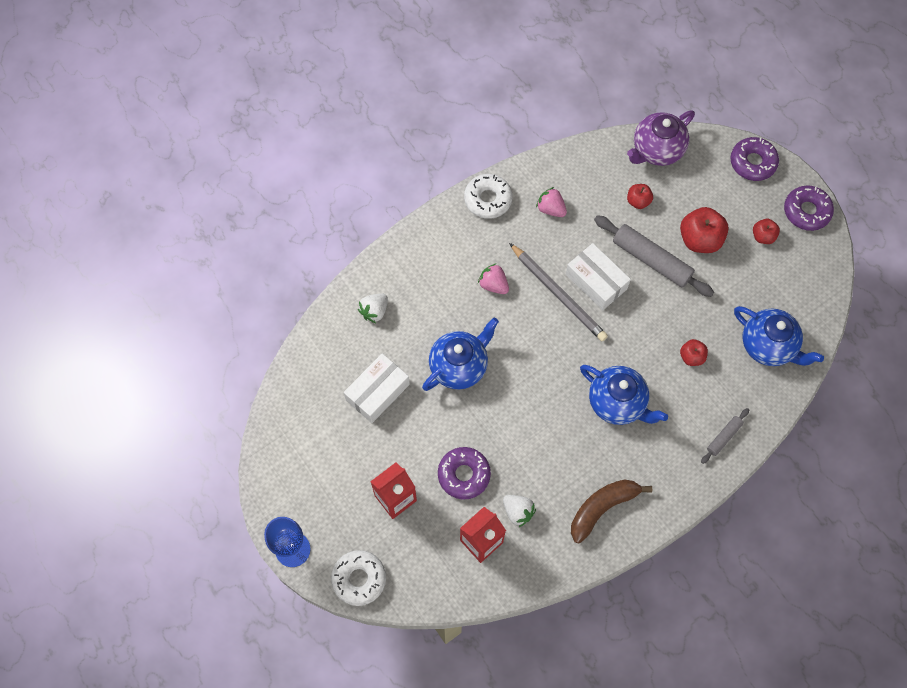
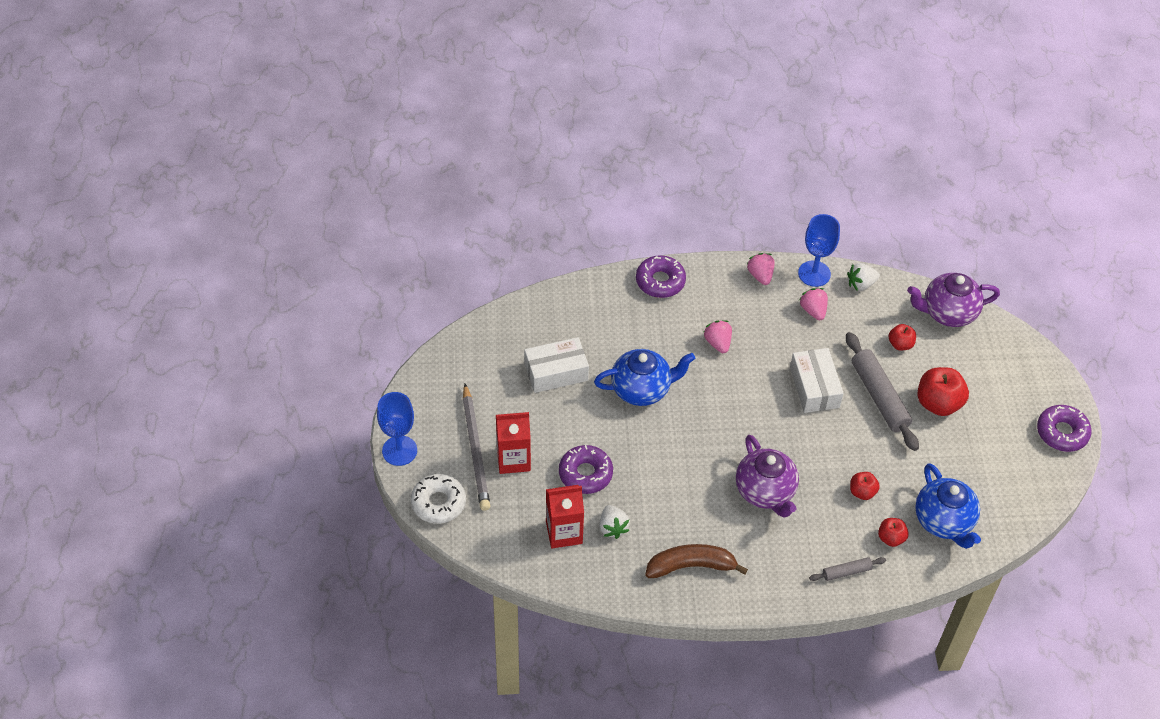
camera: 30 degrees right, 15 degrees down
(374, 311) = (597, 310): white strawberry -> white strawberry (861, 284)
(488, 199) = (760, 275): white donut -> pink strawberry
(530, 173) = (814, 273): none -> blue goblet
(558, 294) = (772, 380): grey pencil -> grey pencil (476, 450)
(617, 403) = (765, 492): blue teapot -> purple teapot
(752, 162) = (1036, 367): purple donut -> purple donut (660, 281)
(763, 236) = (1003, 431): red apple -> red apple (891, 538)

